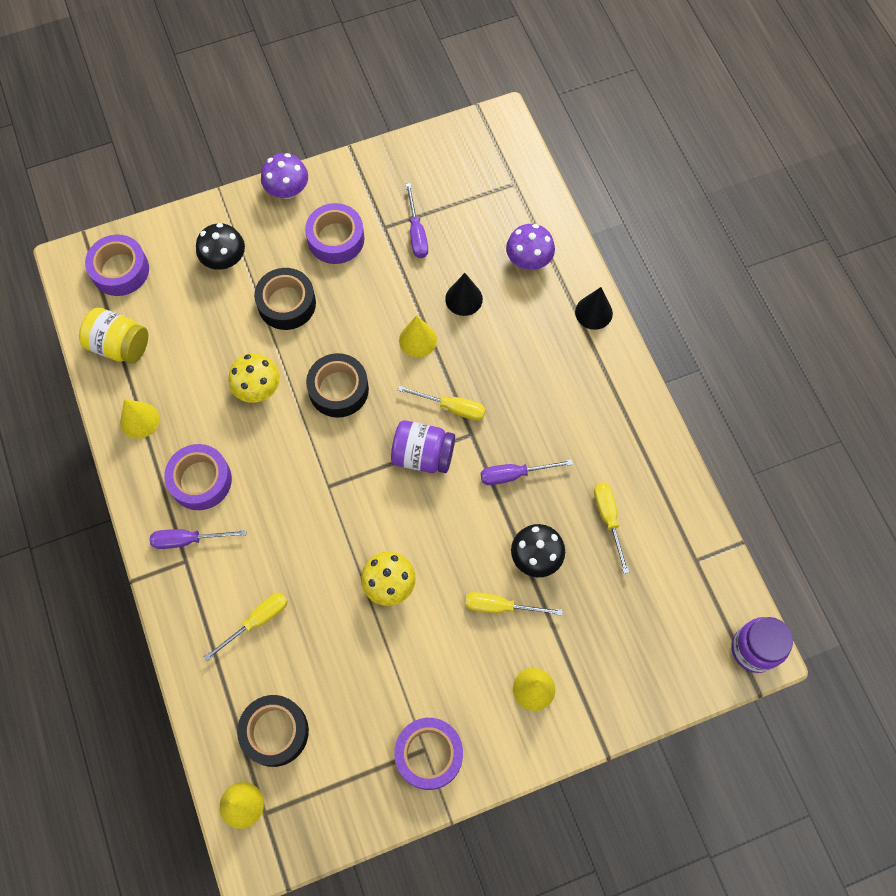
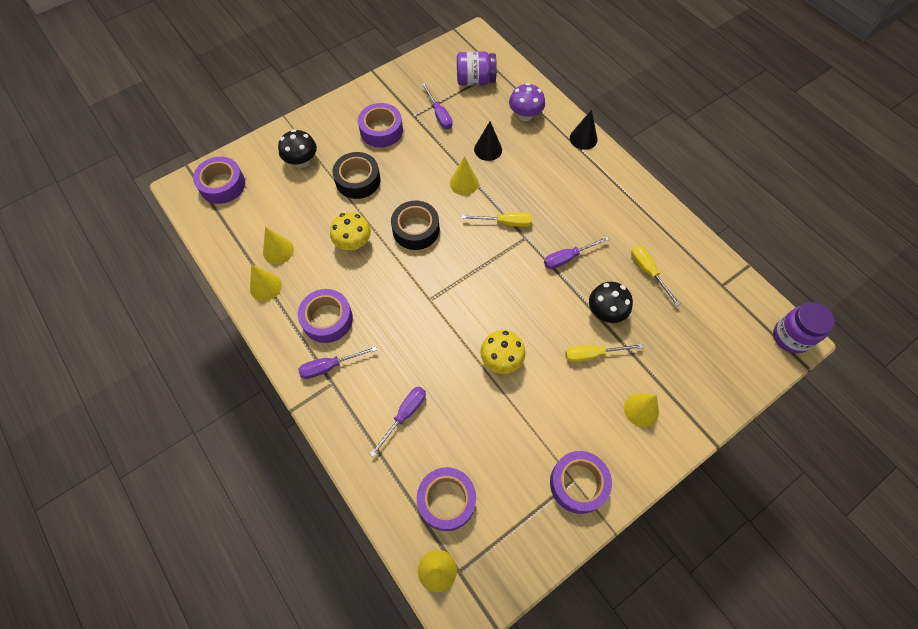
camera: 15 degrees left, 5 degrees down
(120, 345) = (235, 237): yellow jar -> none
(165, 376) = (278, 251): none -> yellow cone
(257, 621) = (405, 415): yellow screwdriver -> purple screwdriver
(275, 732) = (446, 500): black tape -> purple tape
(287, 190) = (335, 107): purple mushroom -> none
(423, 455) = (495, 260): purple jar -> purple jar (475, 80)

